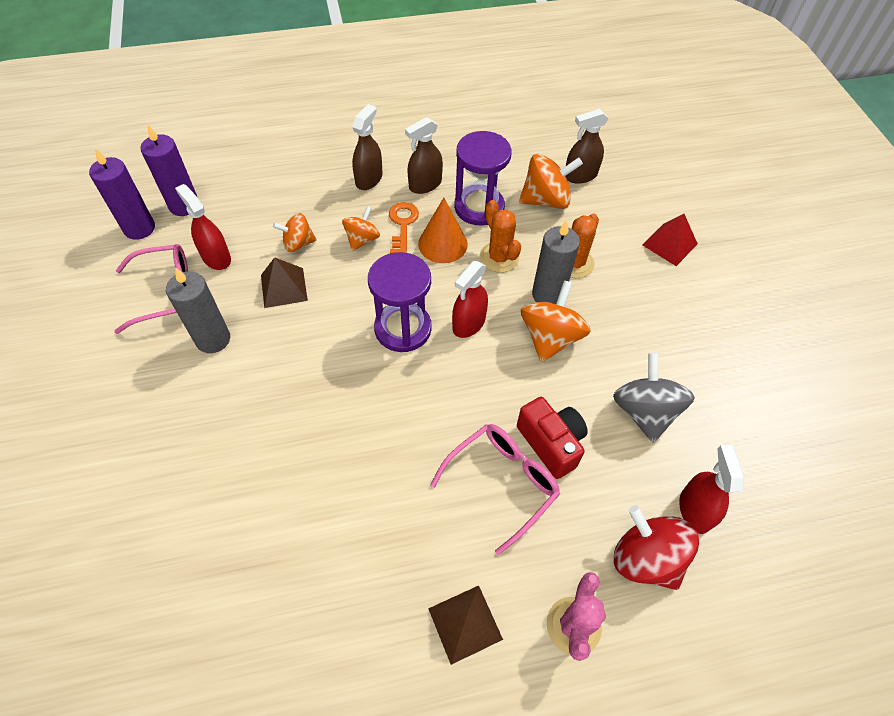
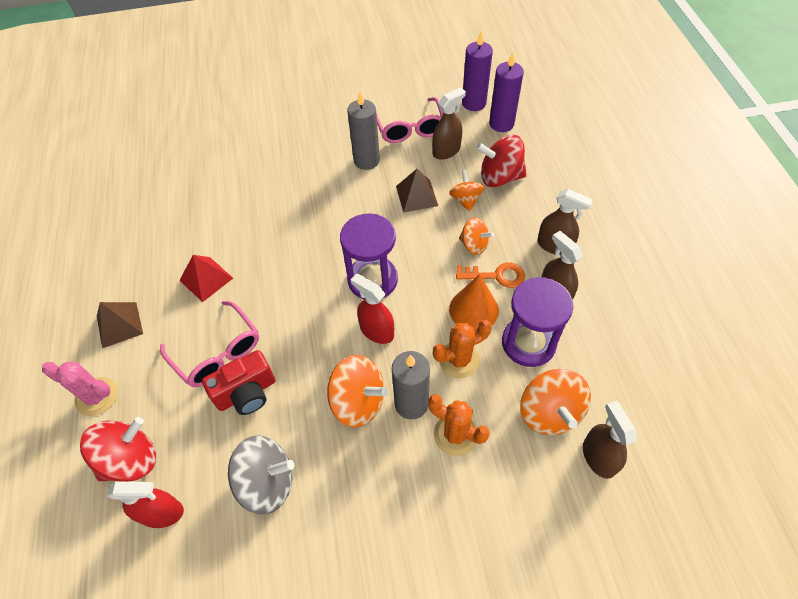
camera: 95 degrees right, 0 degrees up
(216, 257) = (446, 151): red spray bottle -> brown spray bottle
(269, 213) = (499, 177): none -> red spinning top
(669, 244) = (492, 555): red pyramid -> red pyramid (206, 279)

